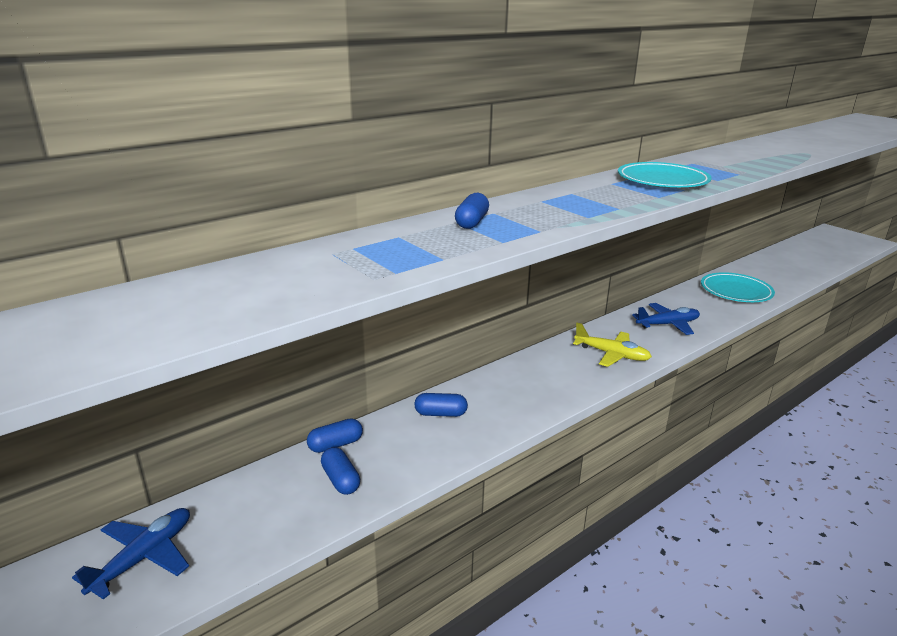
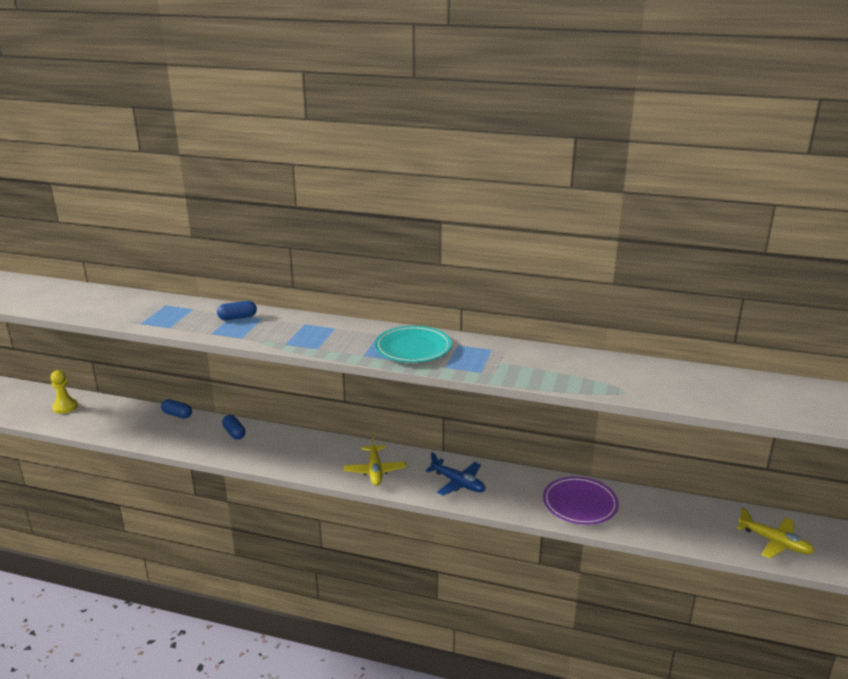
camera: 55 degrees right, 0 degrees up
(144, 557) = (65, 407): blue plane -> yellow pawn
(341, 480) = (149, 428): blue capsule -> none
(736, 291) = (580, 504): turquoise plate -> purple plate
(820, 255) = (775, 542): none -> yellow plane

